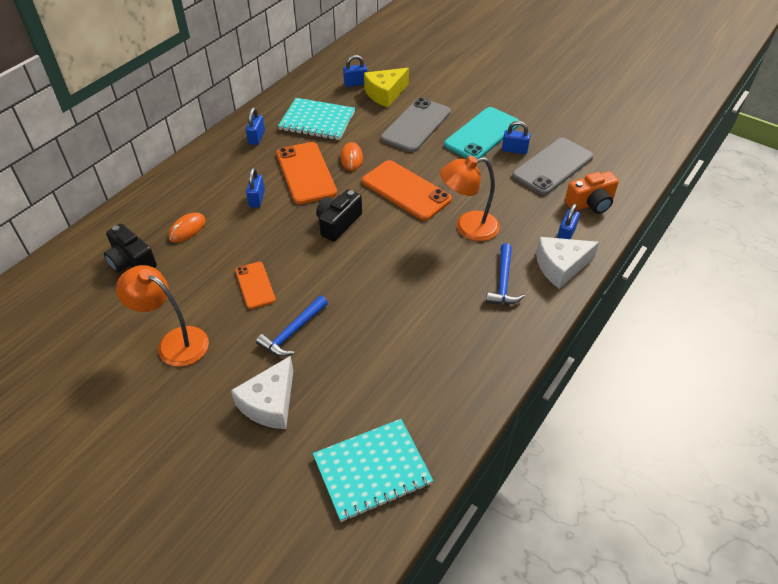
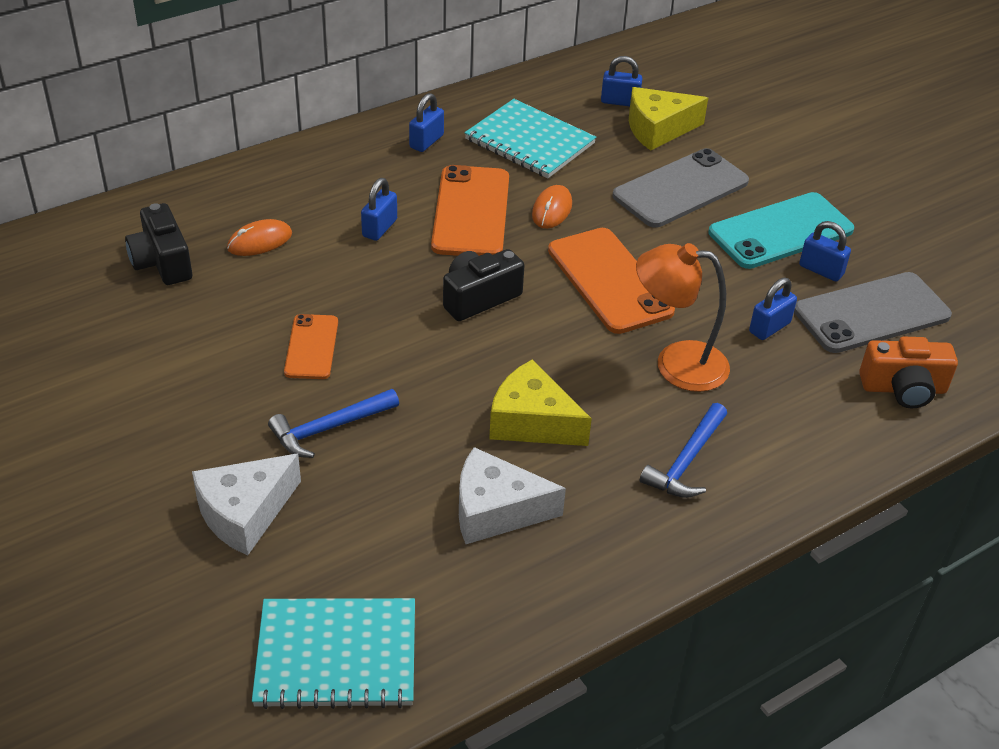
camera: 20 degrees right, 5 degrees down
(174, 342) = (161, 387): orange lamp -> none
(407, 288) = (532, 422): none -> yellow cheese
(560, 267) = (794, 468): white cheese -> white cheese (495, 510)
(565, 235) = (831, 423): blue padlock -> blue padlock (769, 327)

